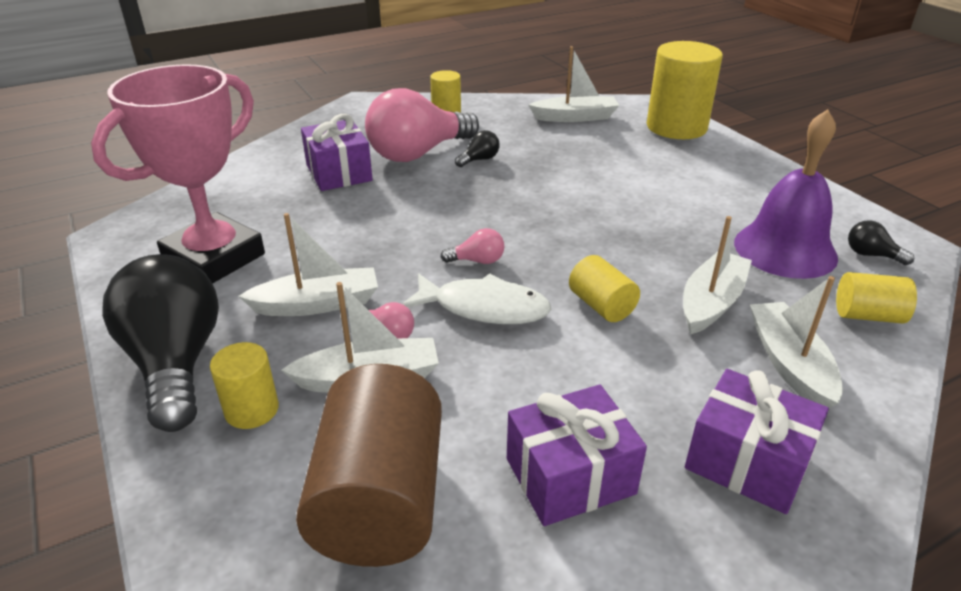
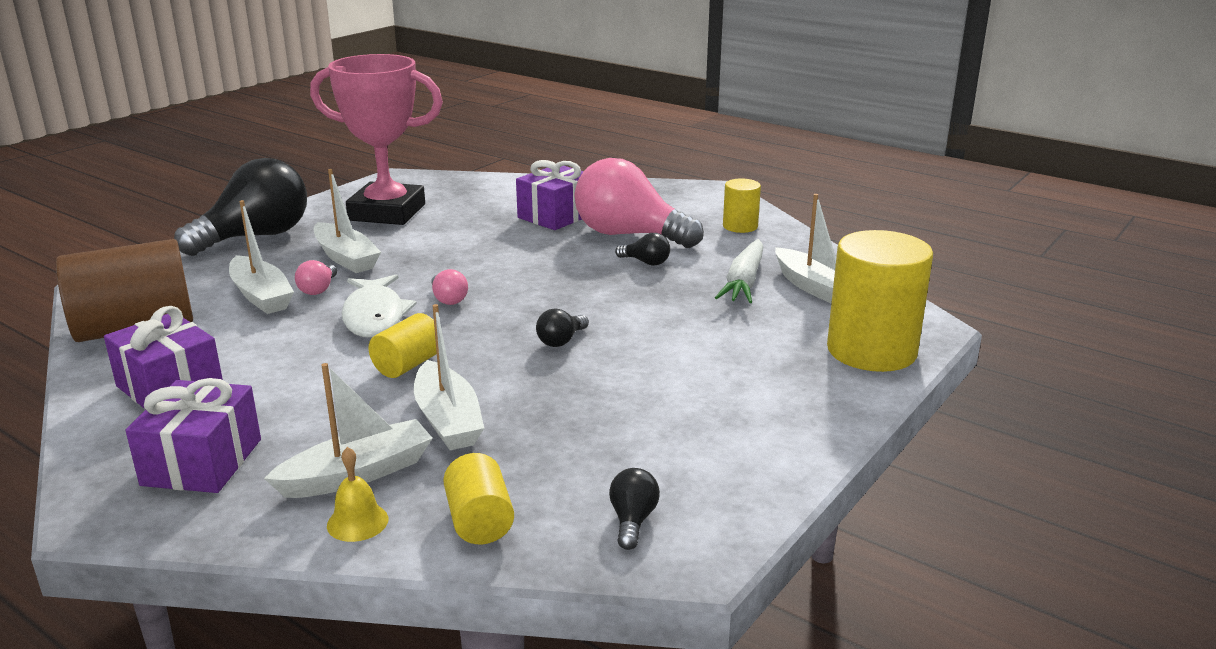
camera: 65 degrees right, 10 degrees down
(252, 410) = (215, 270): yellow cylinder -> none
(546, 135) = (744, 282): none -> white carrot
(598, 224) = (561, 341): none -> black light bulb
(711, 302) = (448, 420): white boat -> white boat turned 60 degrees clockwise
(785, 249) = (596, 455): purple bell -> none
(865, 375) = (357, 522): none -> yellow bell

